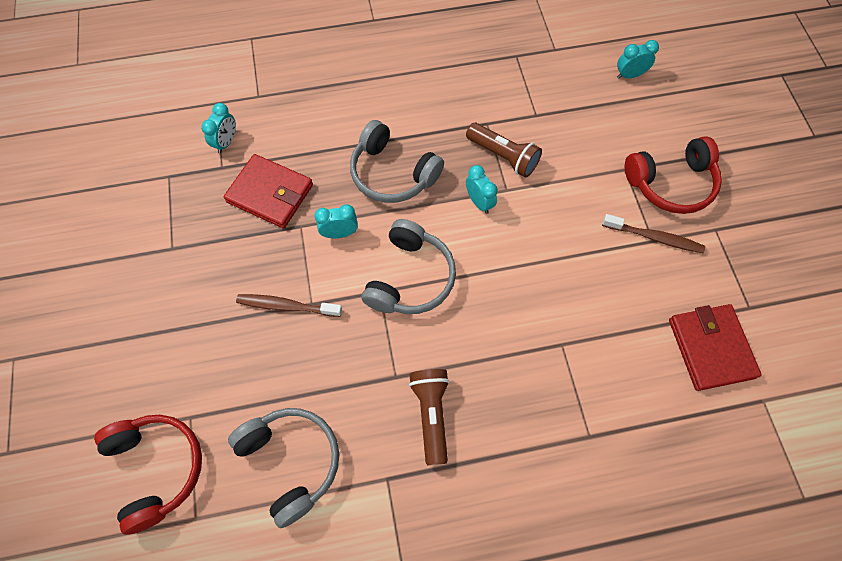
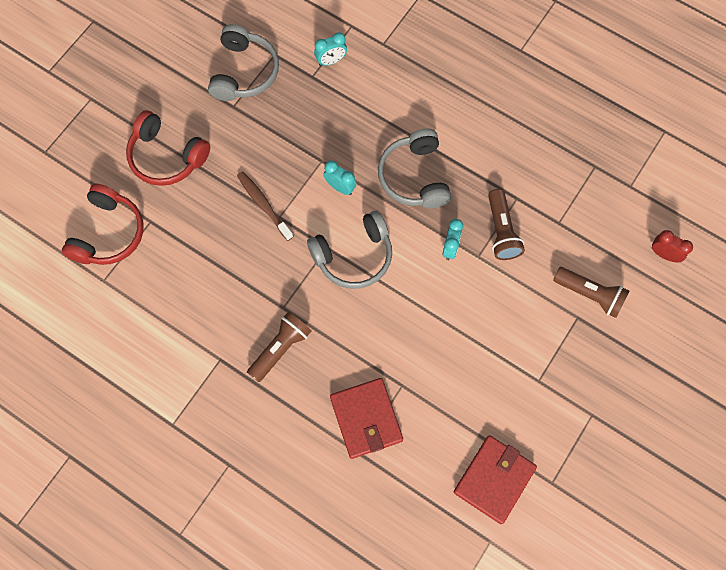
camera: 45 degrees right, 5 degrees up
(270, 193) = (324, 121): red wallet -> red wallet (366, 419)
(291, 461) = (179, 298): grey headphones -> grey headphones (244, 72)
(615, 146) = (590, 295): none -> brown flashlight
(629, 75) = (664, 254): turquoise clock -> red clock
(654, 237) = (541, 379): brown toothbrush -> none
(671, 183) = (598, 356): red headphones -> red headphones (166, 157)

